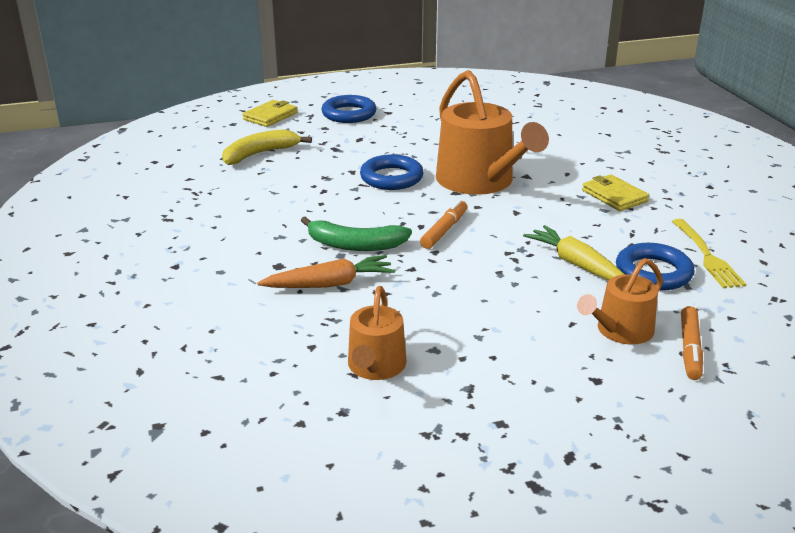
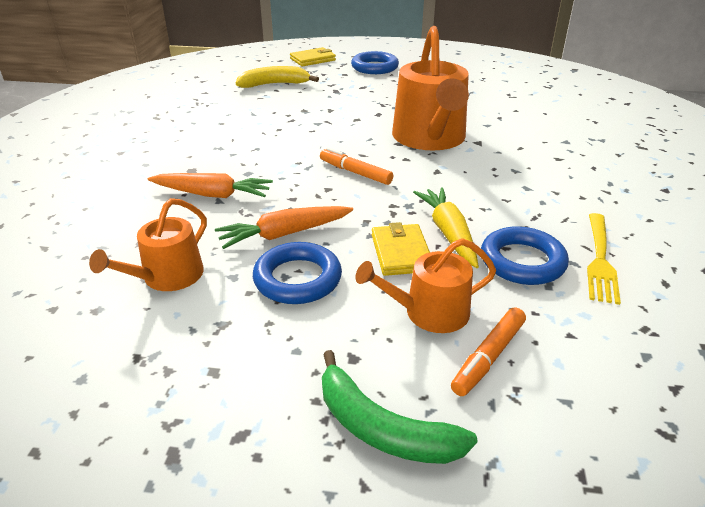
camera: 25 degrees right, 5 degrees up
(354, 245) = (267, 167): green banana -> green banana (382, 428)
(391, 178) = (356, 121): blue ring -> blue ring (297, 279)
(439, 302) = (284, 234): none -> orange carrot
(444, 230) = (355, 172): orange marker -> orange marker turned 105 degrees counterclockwise
(614, 196) = (549, 177): yellow wallet -> yellow wallet (401, 253)

